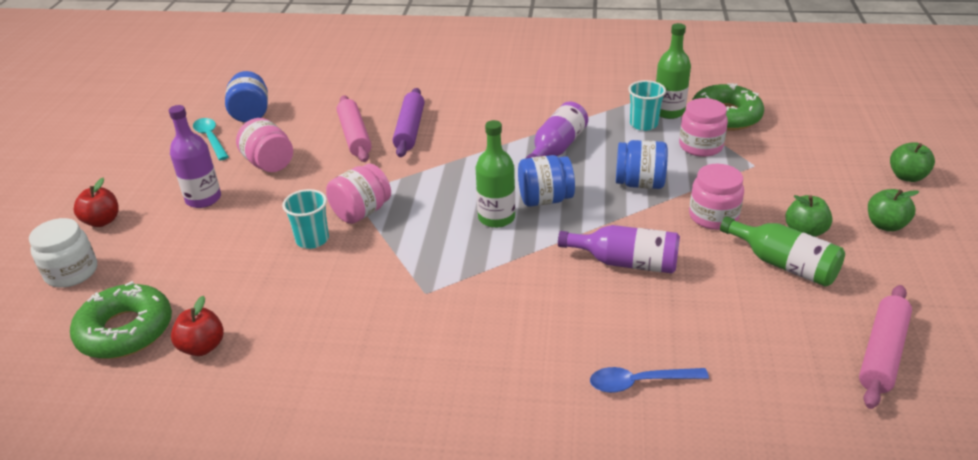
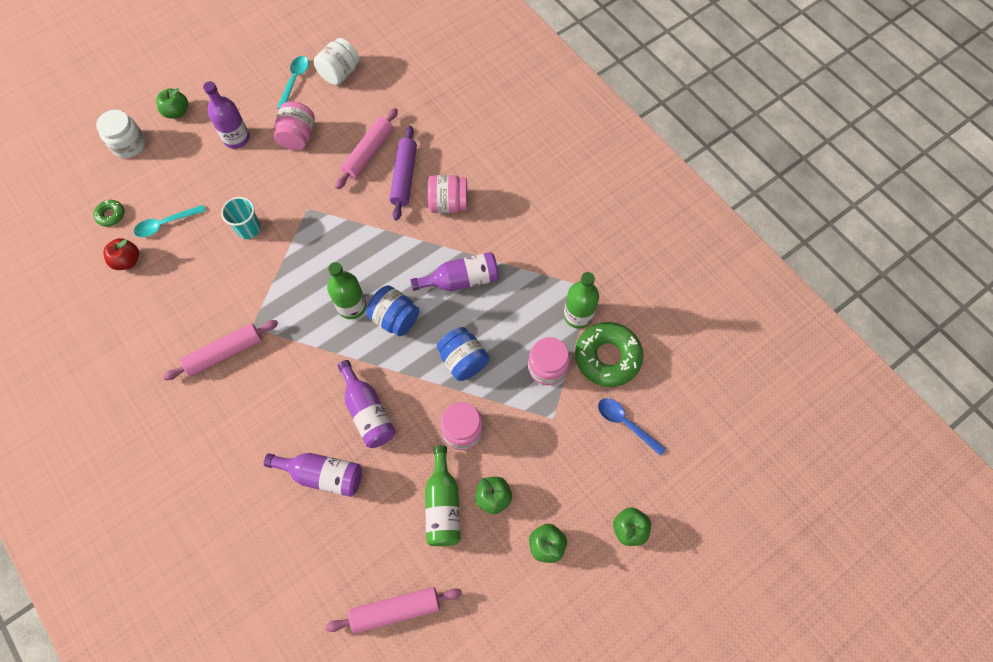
camera: 45 degrees right, 30 degrees up
(102, 221) = (177, 112): red apple -> green apple
(125, 330) = (111, 215): green donut -> green donut, size x0.48
(209, 294) = (165, 224): none -> turquoise spoon
(251, 114) = (340, 73): blue jar -> white jar
(361, 212) = (294, 230): pink jar -> pink jar (448, 204)
(410, 130) = (404, 177): purple rolling pin -> purple rolling pin turned 45 degrees counterclockwise
(428, 328) = (225, 353): none -> pink rolling pin
(639, 382) = (265, 491): blue spoon -> blue spoon (625, 423)
(643, 124) = (544, 311): turquoise cup -> none
(665, 328) = (323, 475): none -> purple bottle

